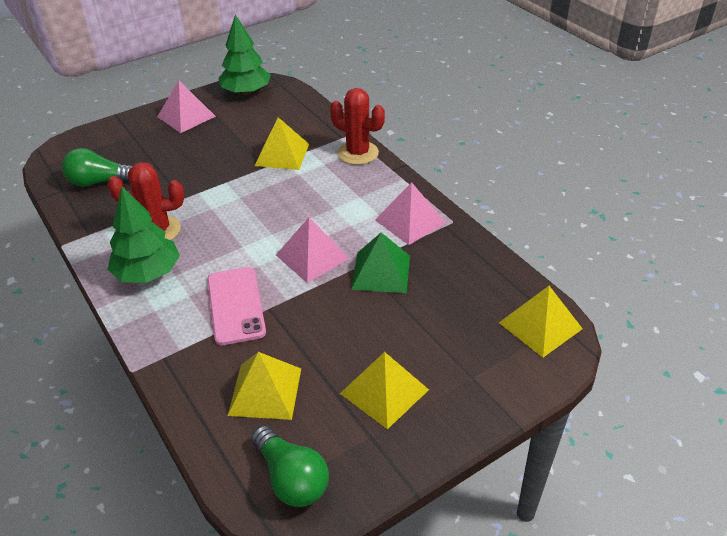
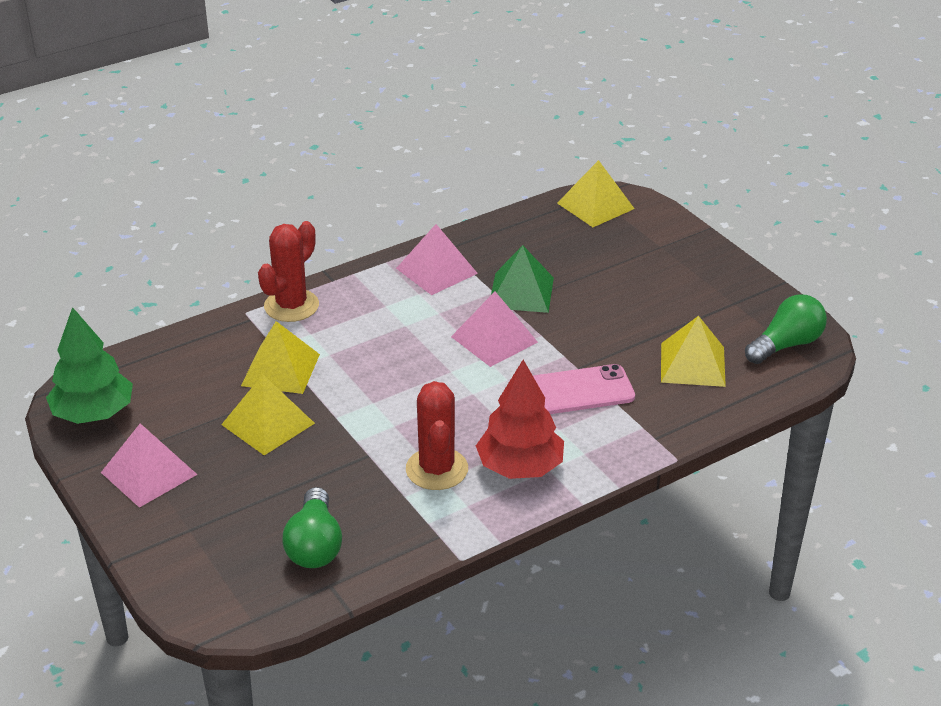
camera: 90 degrees left, 5 degrees down
(148, 273) = (520, 467): green tree -> red tree
(384, 391) = (683, 294): yellow pyramid -> yellow pyramid (268, 424)

